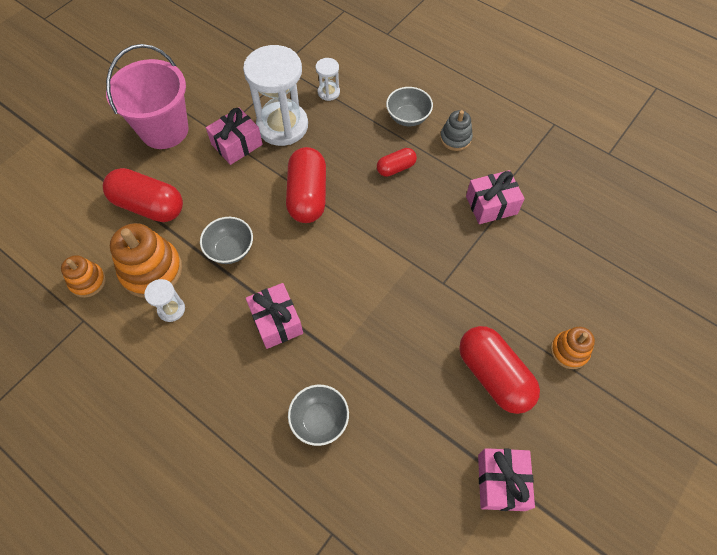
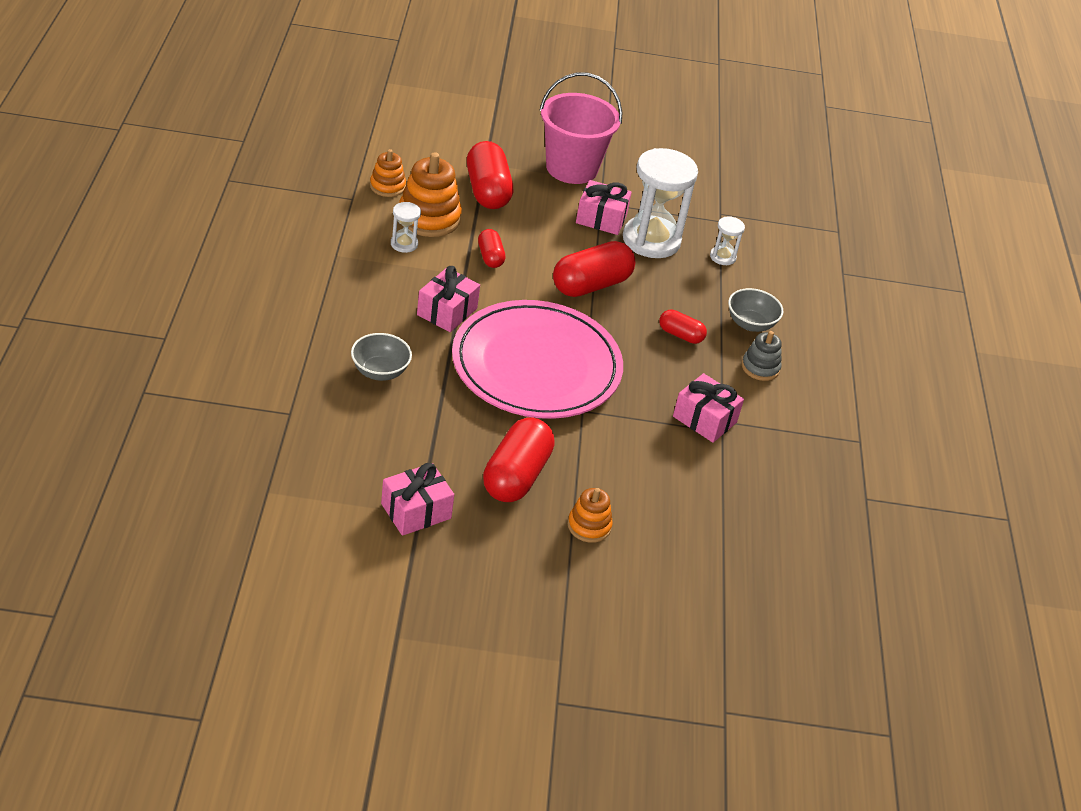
camera: 50 degrees right, 20 degrees down
(230, 249) = (490, 257): grey bowl -> red capsule
(377, 288) = (536, 365): none -> pink plate

